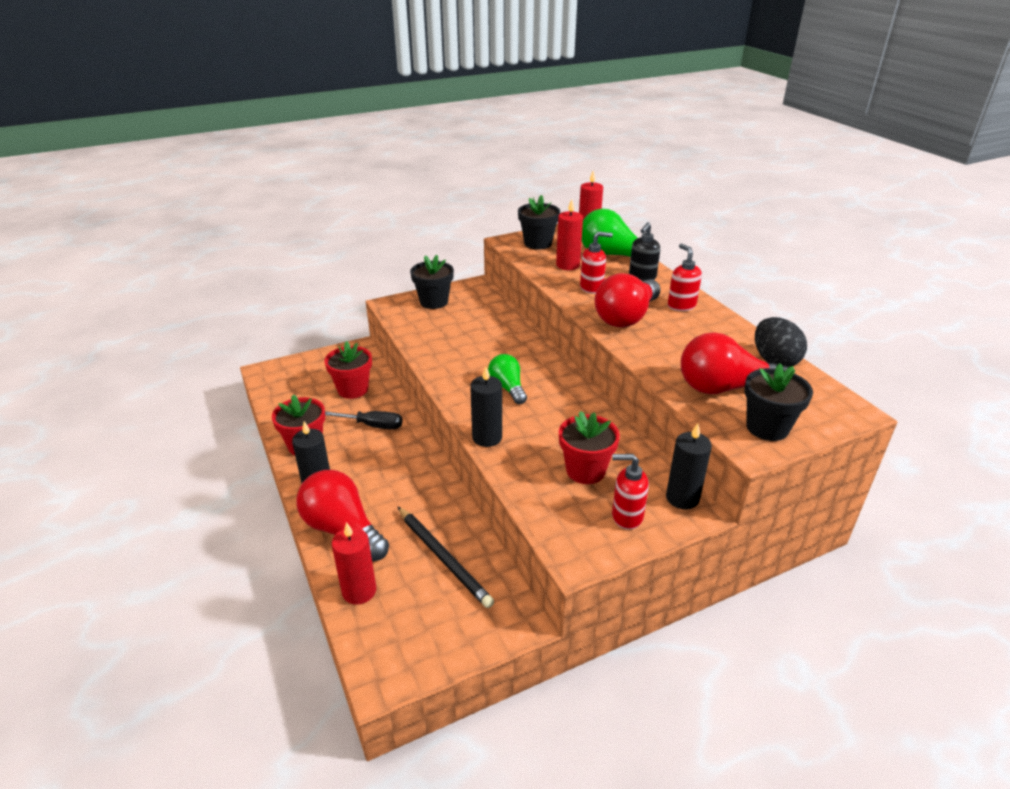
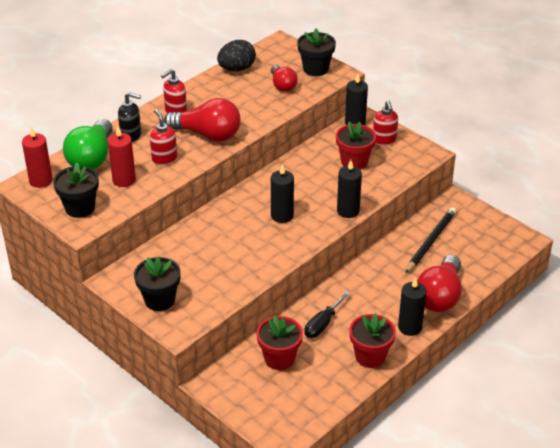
camera: 110 degrees left, 5 degrees up
(359, 591) = (480, 269): red candle -> none
(373, 426) = (322, 324): black screwdriver -> black screwdriver turned 135 degrees counterclockwise
(507, 388) = (282, 215): green light bulb -> black candle
(724, 388) = (282, 85): red light bulb -> red light bulb, size x0.61

